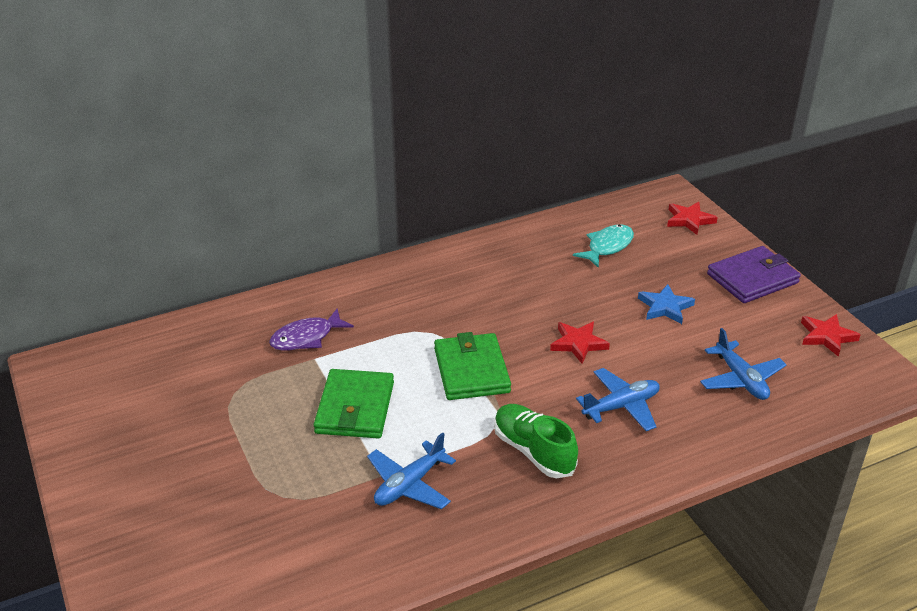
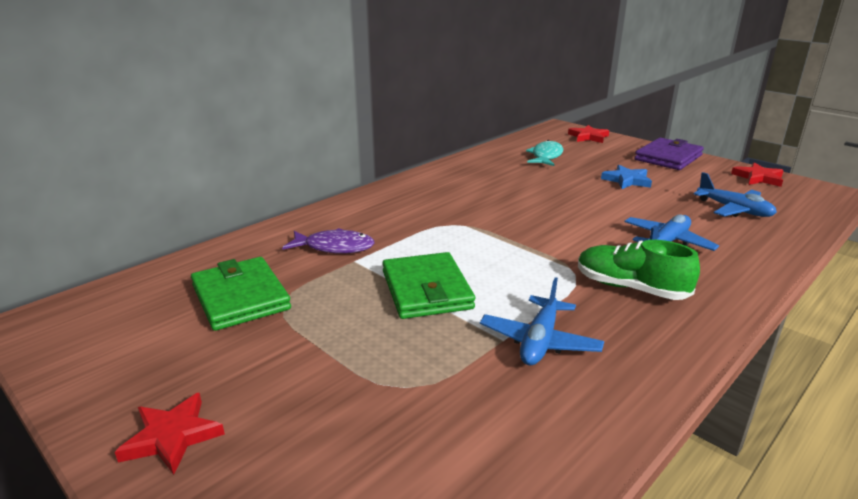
camera: 20 degrees left, 10 degrees down
(306, 338) = (334, 247): purple fish -> purple fish turned 120 degrees counterclockwise
(471, 370) = (514, 242): green wallet -> green wallet (240, 297)
(578, 343) = (586, 211): red star -> red star (172, 436)

